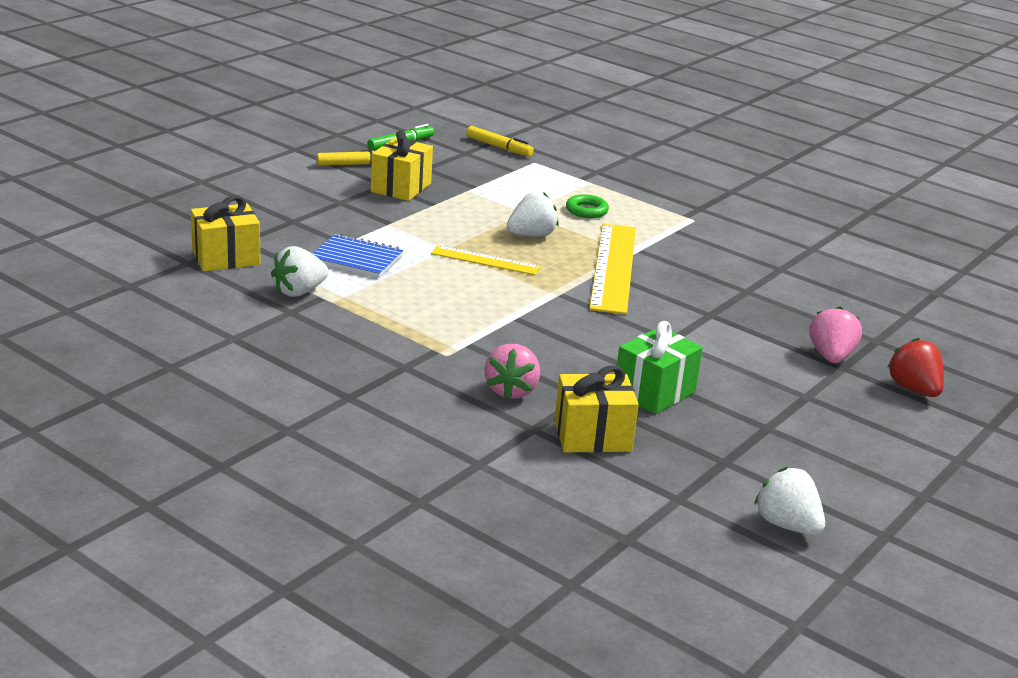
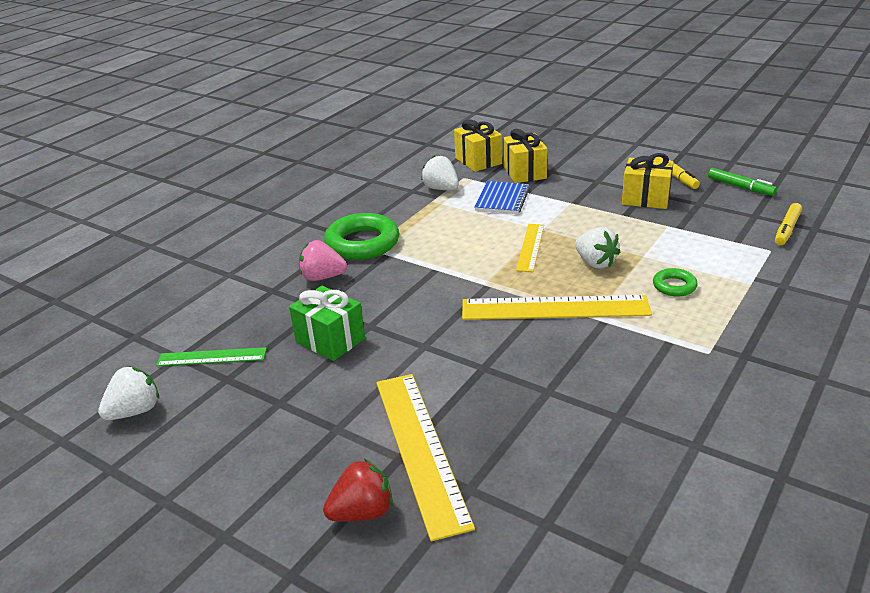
camera: 90 degrees right, 5 degrees up
(431, 358) = (362, 243): none -> green ring
(592, 436) = (262, 315): yellow gift -> yellow gift (524, 172)
(681, 472) = (212, 357): none -> green ruler
(831, 356) = (420, 449): pink strawberry -> yellow ruler

